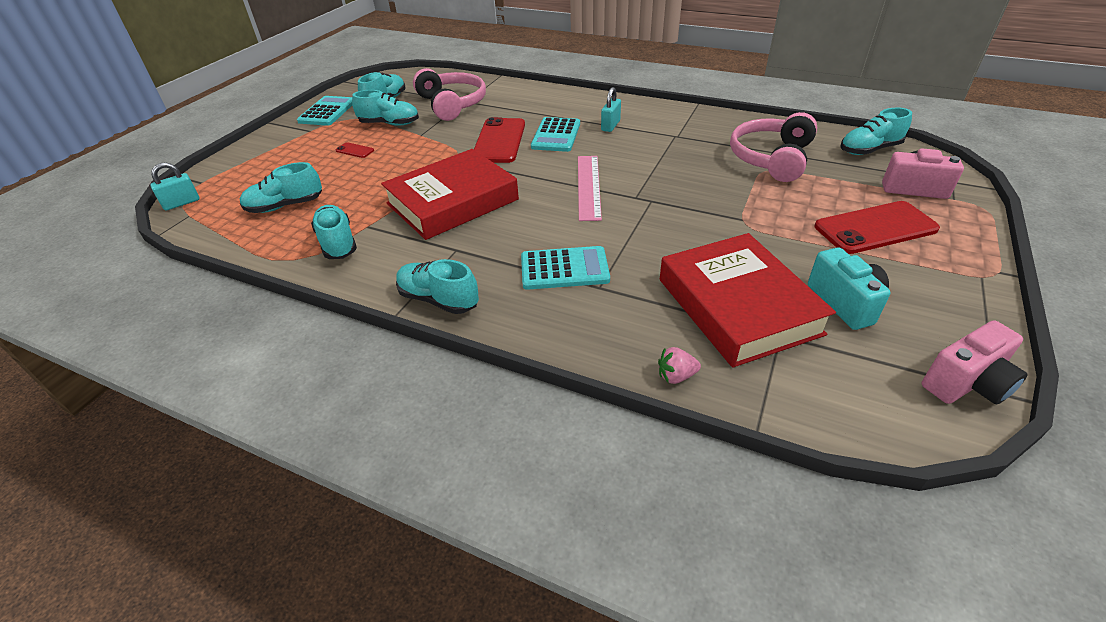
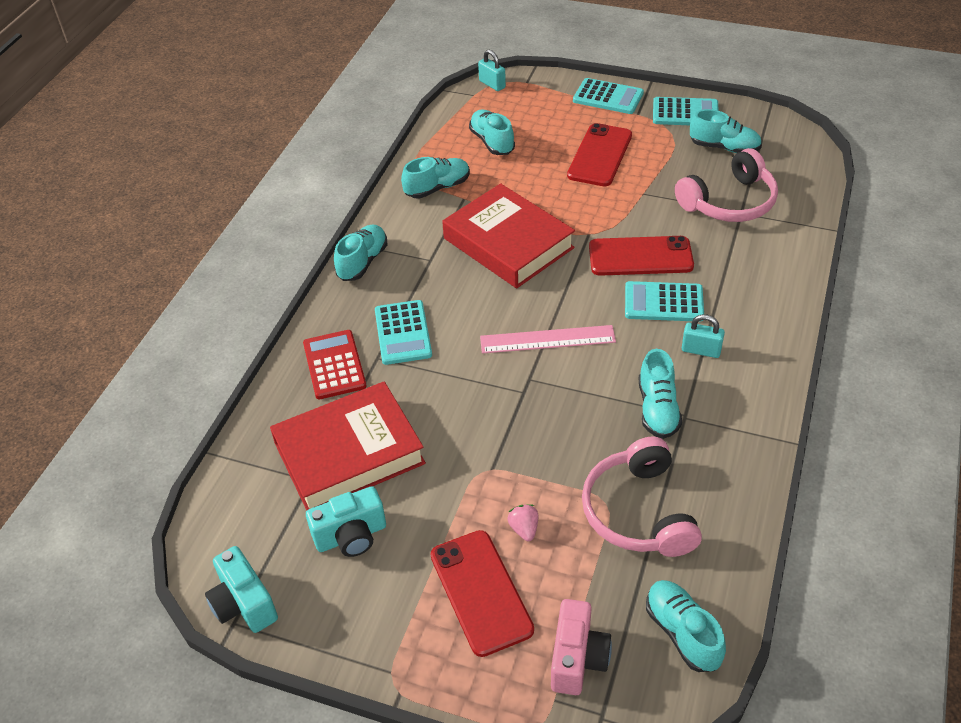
camera: 85 degrees right, 5 degrees up
(272, 142) = (608, 97): none -> turquoise calculator
(355, 150) = (600, 155): red phone -> red phone, size x2.35
(389, 124) = (665, 165): turquoise shoe -> turquoise shoe (657, 409)
(607, 320) = (334, 365): none -> red calculator
(676, 376) = (269, 408): pink strawberry -> pink strawberry (524, 529)
(771, 158) = (638, 512): pink headphones -> pink headphones turned 120 degrees counterclockwise
(966, 383) = (244, 604): pink camera -> turquoise camera

